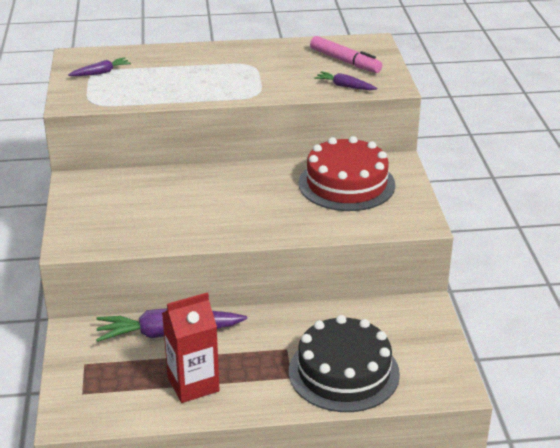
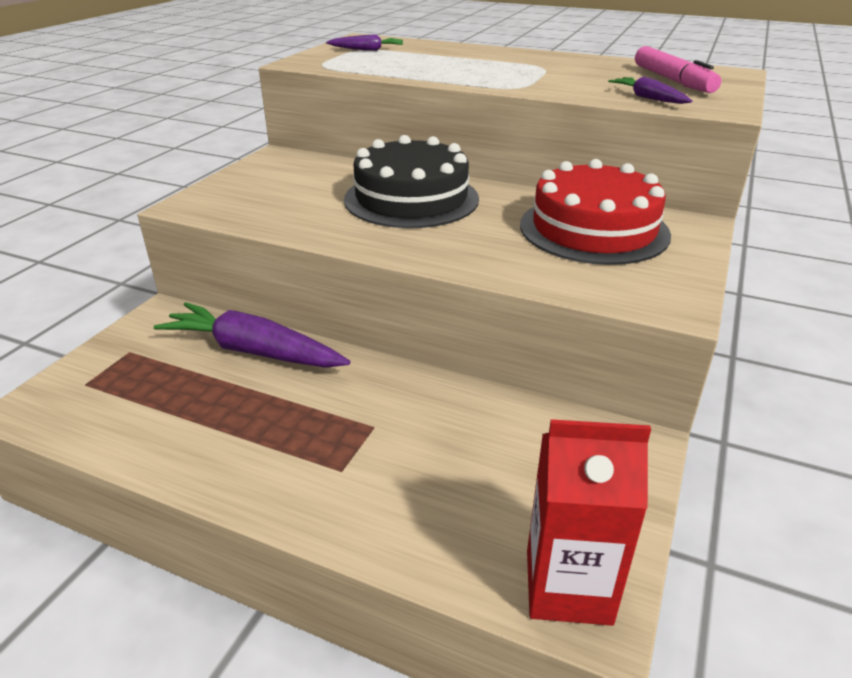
camera: 30 degrees right, 0 degrees up
(193, 384) = (209, 425): red carton -> red carton (568, 586)
(343, 372) = (422, 496): black cake -> black cake (411, 199)

